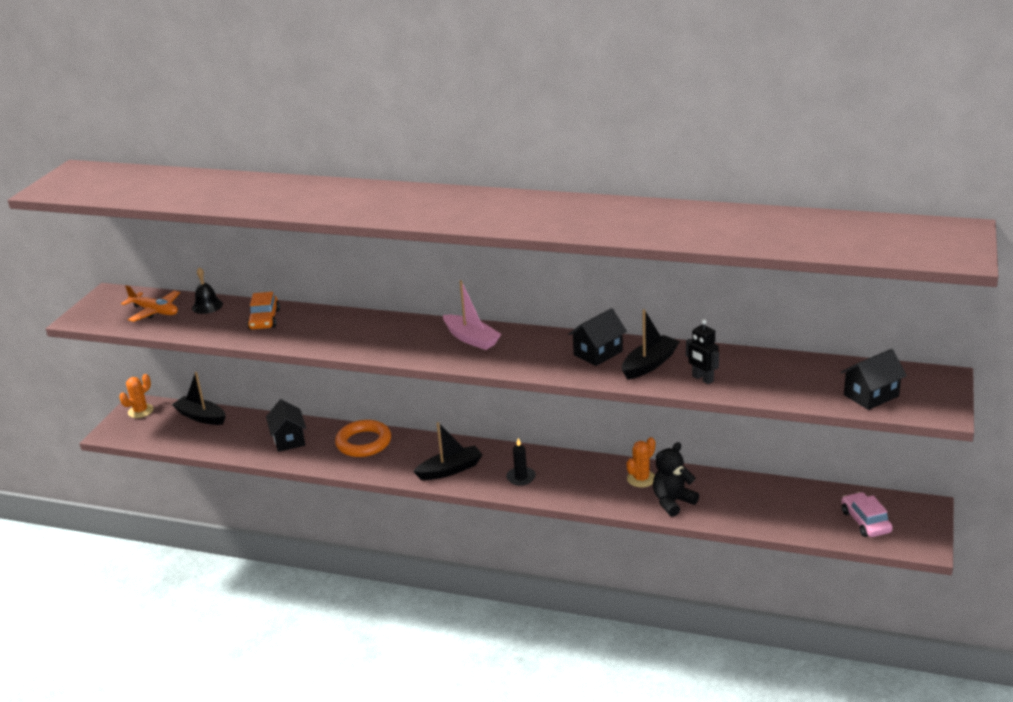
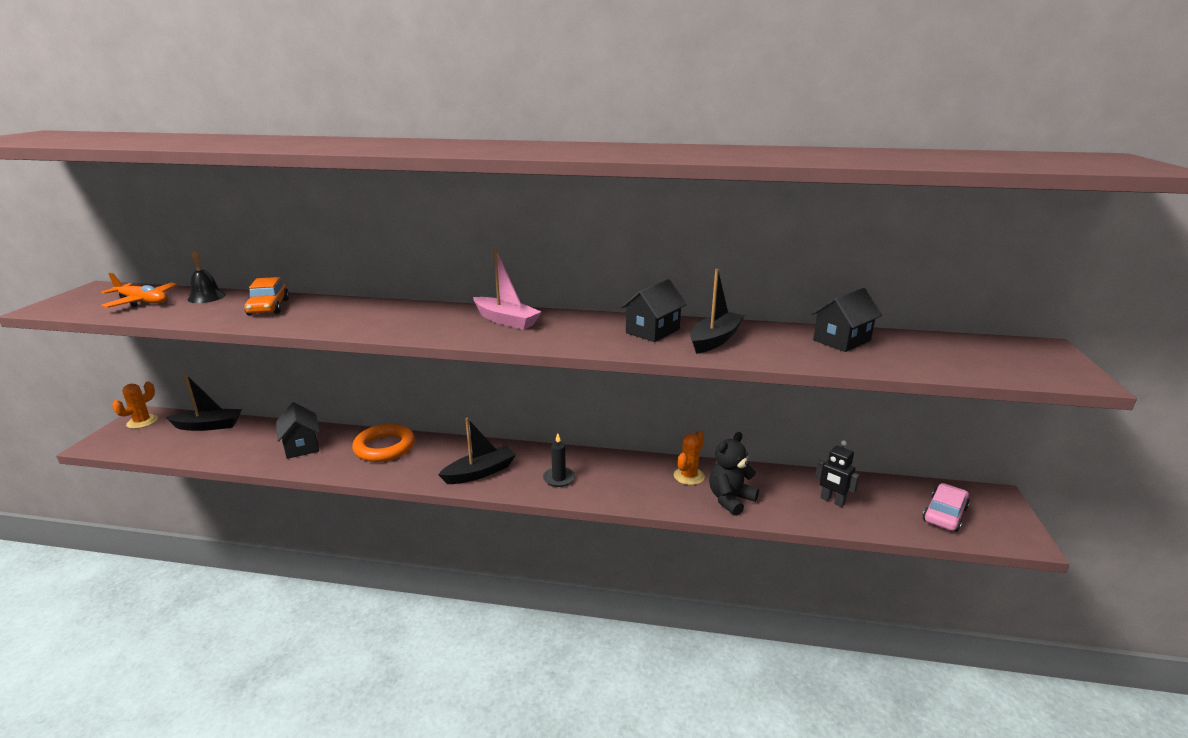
camera: 10 degrees left, 5 degrees down
(201, 417) = (208, 426): black boat -> black boat turned 150 degrees clockwise
(702, 379) = (782, 352): black robot -> black robot (832, 501)
(865, 521) = (944, 514): pink car -> pink car turned 60 degrees clockwise
(871, 395) = (984, 364): black house -> black house (841, 340)

